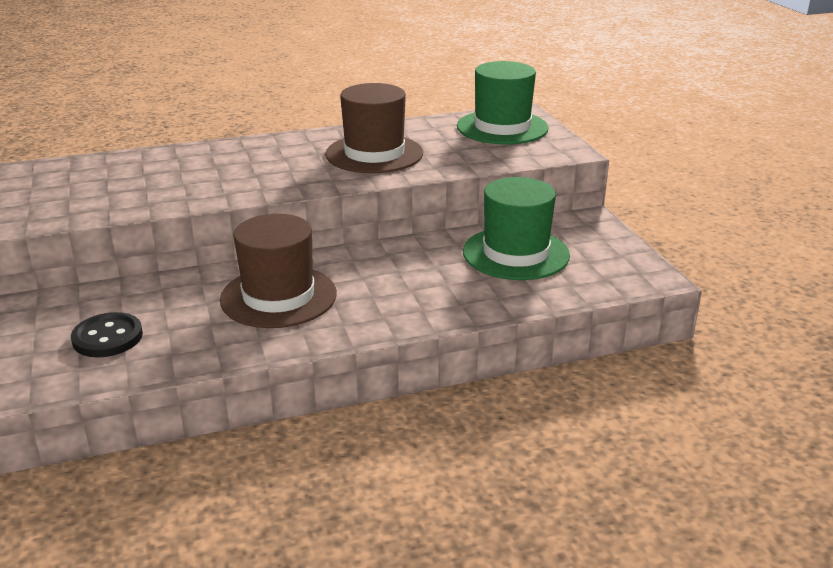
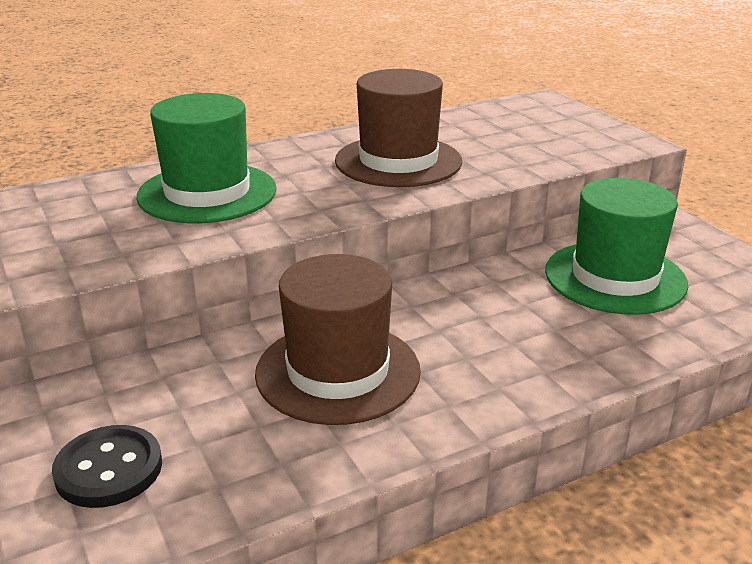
camera: 10 degrees left, 0 degrees up
(502, 127) = (533, 118): green hat -> green hat (207, 193)

